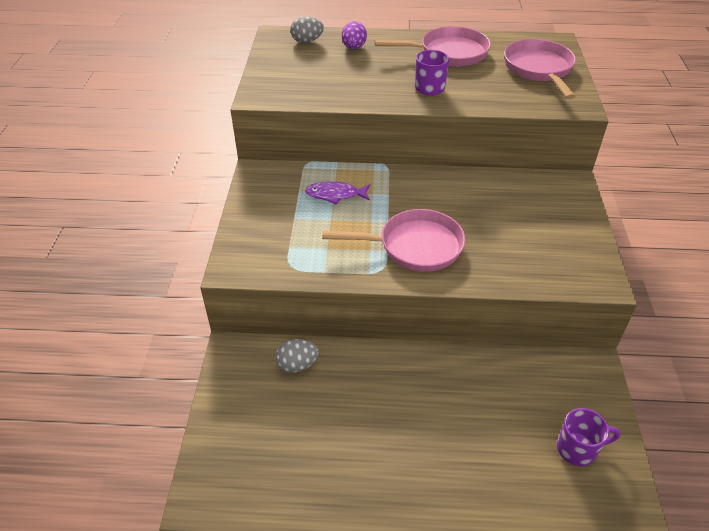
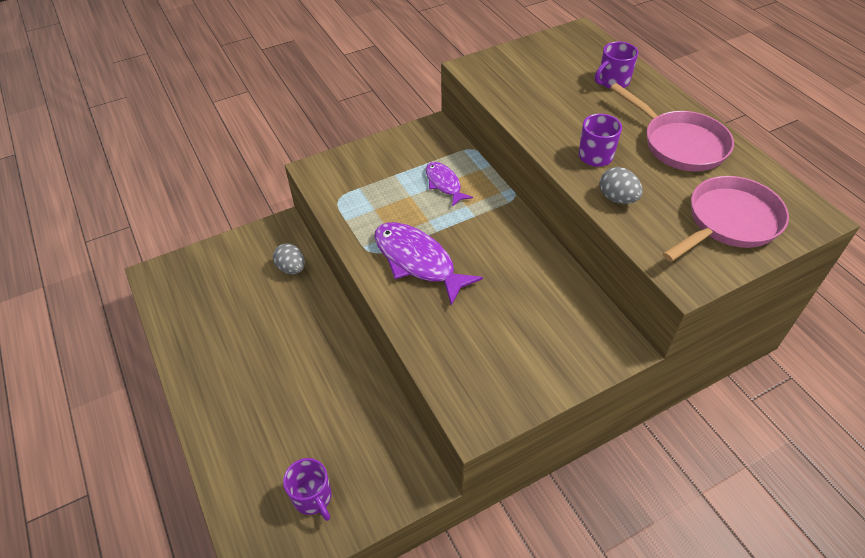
camera: 60 degrees right, 5 degrees up
(307, 41) = (590, 52): grey egg -> grey egg (617, 198)
(354, 47) = (612, 82): purple egg -> purple mug
(414, 246) = (418, 261): pink pan -> purple fish

